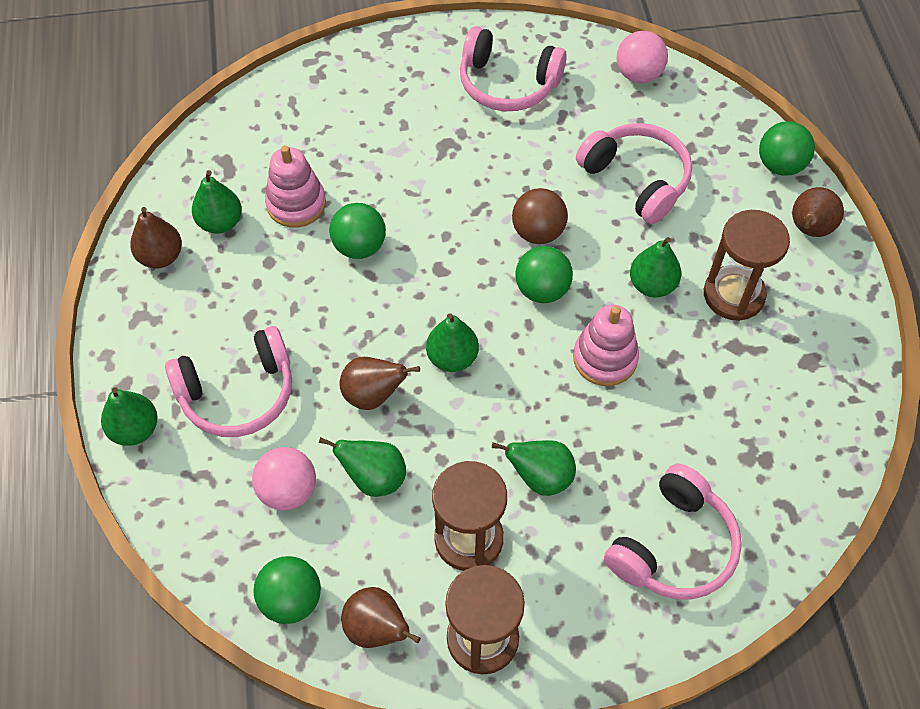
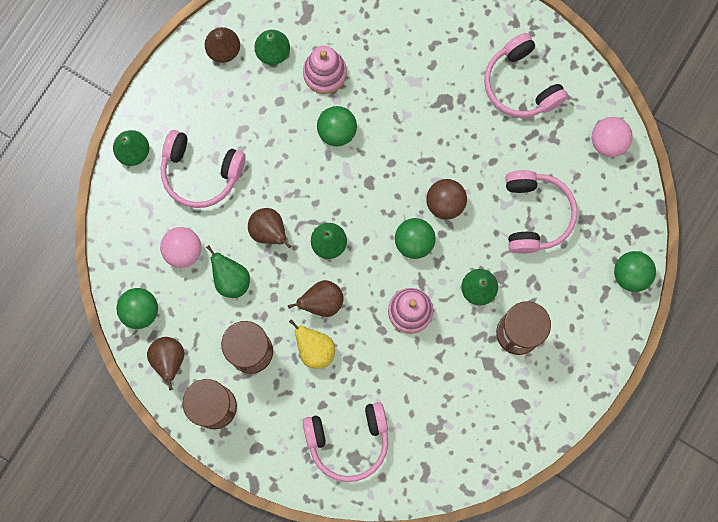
camera: 40 degrees right, 20 degrees up
(540, 477) = (315, 349): green pear -> yellow pear
(809, 230) = (603, 329): brown pear -> brown pear (322, 302)

